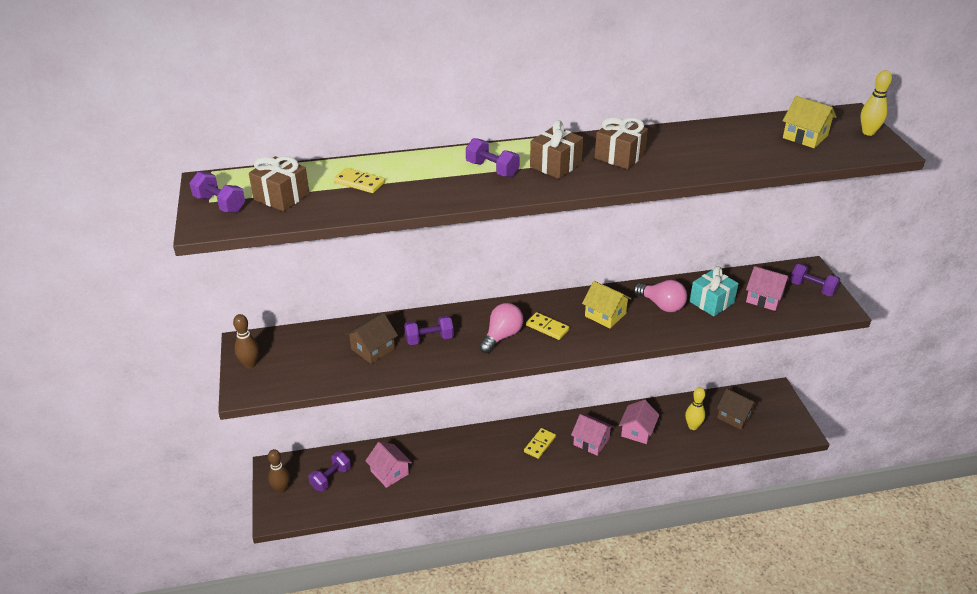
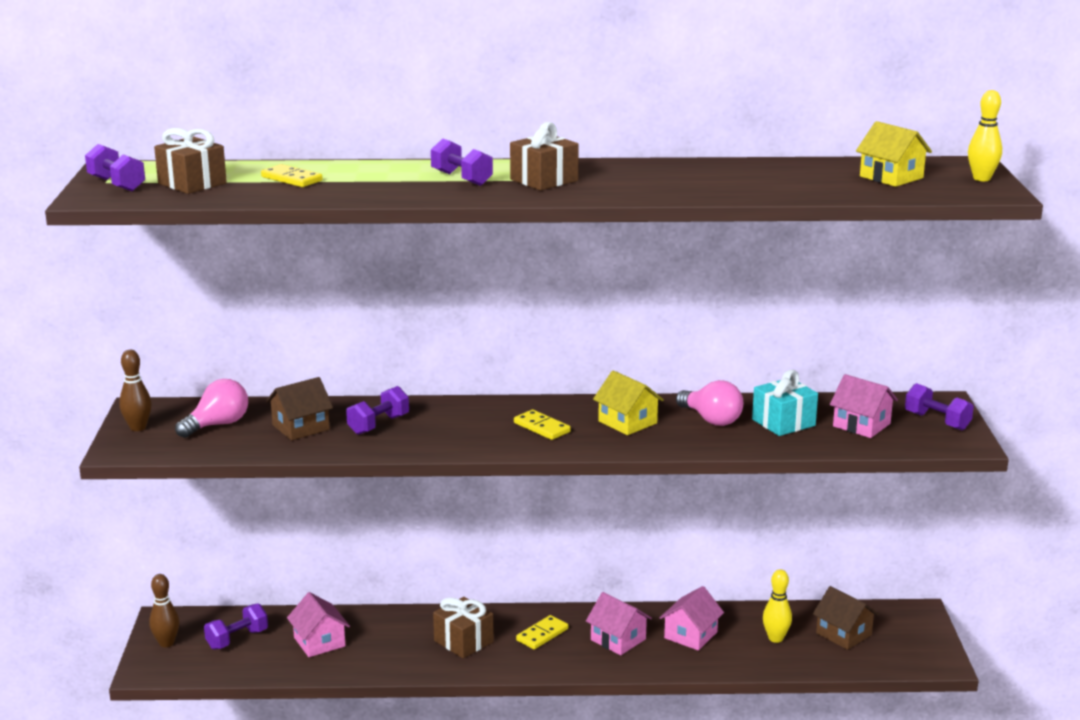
camera: 10 degrees right, 15 degrees down
(429, 339) = (378, 425): purple dumbbell -> purple dumbbell turned 45 degrees counterclockwise
(502, 336) = (476, 430): pink light bulb -> pink light bulb (217, 425)
(619, 156) = (631, 178): brown gift -> brown gift (463, 641)

